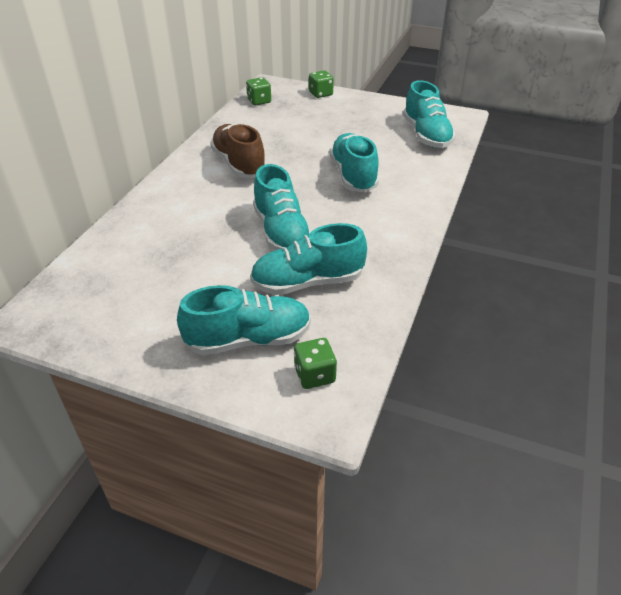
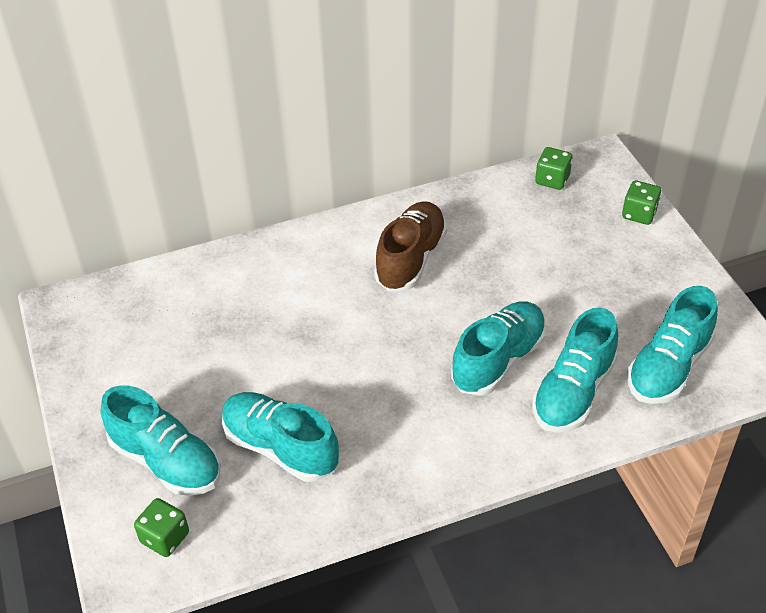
camera: 50 degrees right, 5 degrees up
(281, 232) = (334, 374): turquoise shoe -> turquoise shoe (573, 392)

